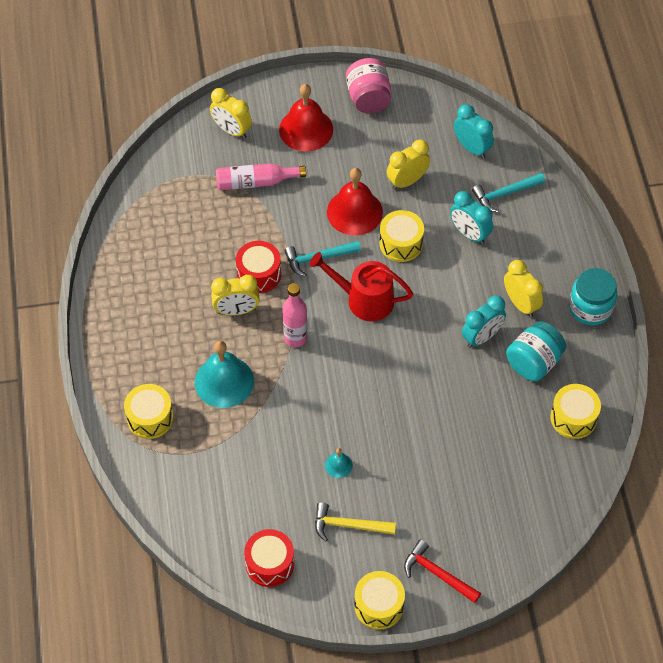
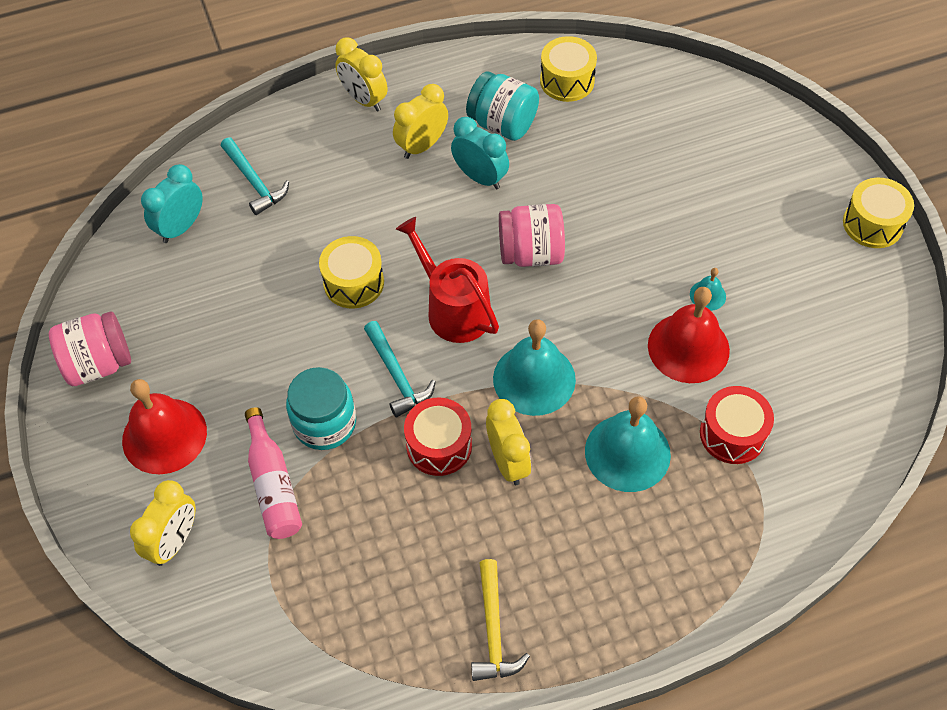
camera: 100 degrees left, 0 degrees up
(150, 418) = (715, 536): yellow drum -> none
(269, 564) = (869, 343): red drum -> red drum (732, 434)
(295, 338) = (534, 379): pink bottle -> turquoise bell
(348, 525) = (784, 270): yellow hammer -> yellow hammer (493, 630)
(354, 212) = (309, 345): red bell -> red bell (688, 347)
(364, 300) = (453, 309): red watering can -> red watering can turned 135 degrees clockwise
(402, 357) = (531, 253): none -> pink jar
(407, 181) = (247, 292): yellow clock -> yellow clock (364, 100)
(437, 574) = (809, 176): red hammer -> none
(469, 234) = (325, 211): turquoise clock -> none
(590, 308) = (413, 81): turquoise jar -> turquoise jar (324, 423)

